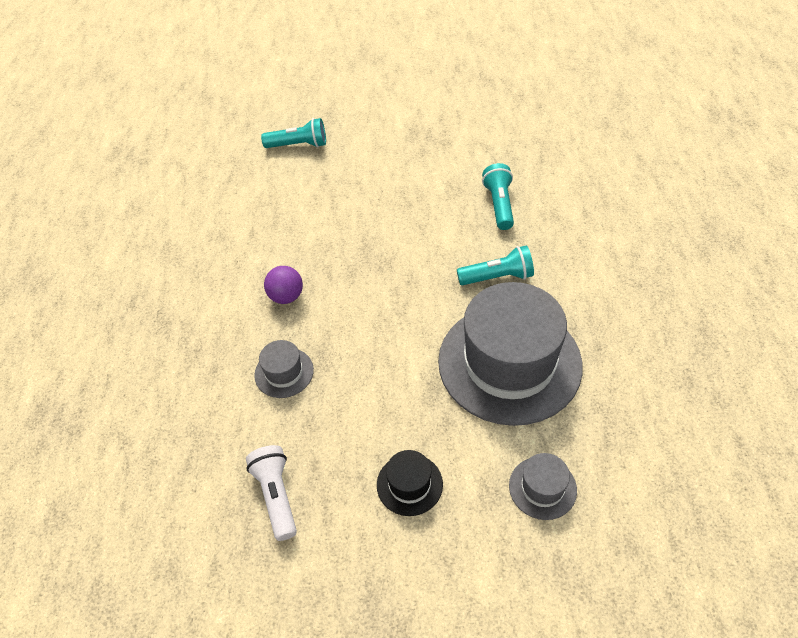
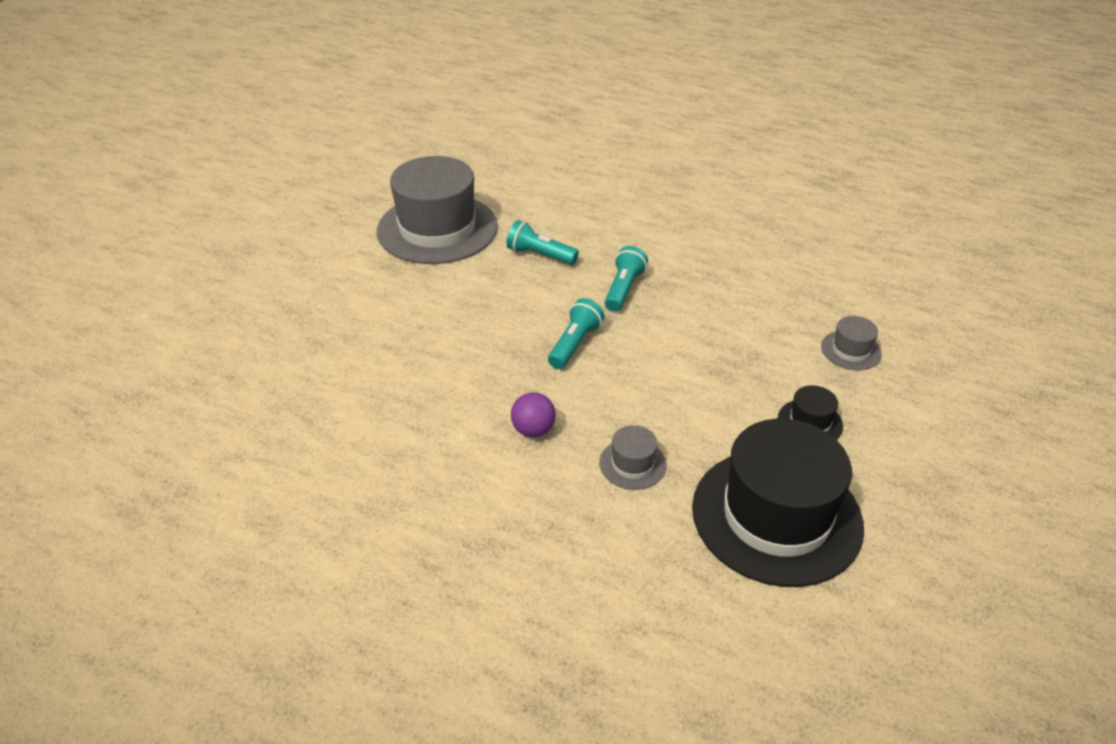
camera: 65 degrees left, 10 degrees down
(276, 496) = (776, 516): white flashlight -> black hat
(298, 145) = (315, 348): turquoise flashlight -> turquoise flashlight (574, 344)
(509, 363) = (721, 319): grey hat -> grey hat (437, 229)

